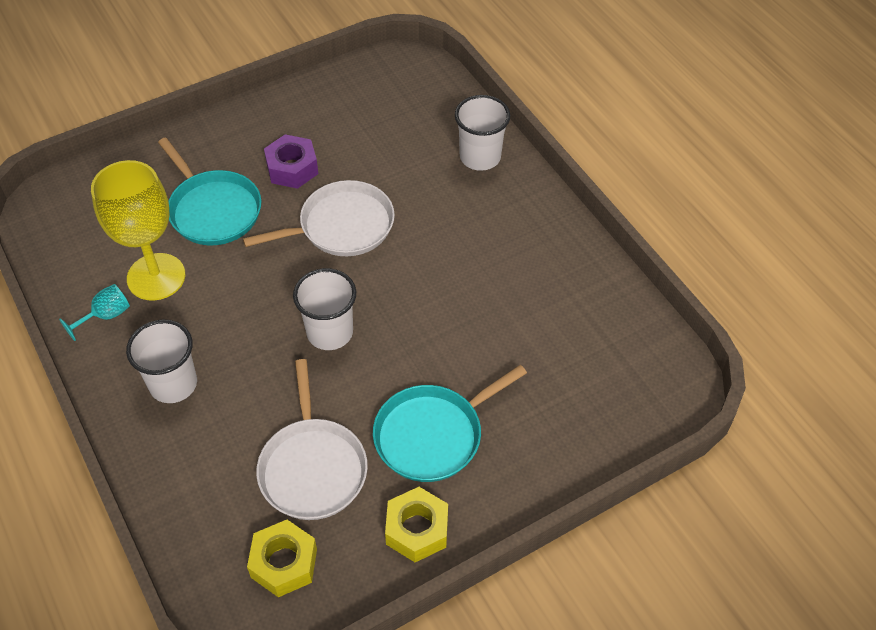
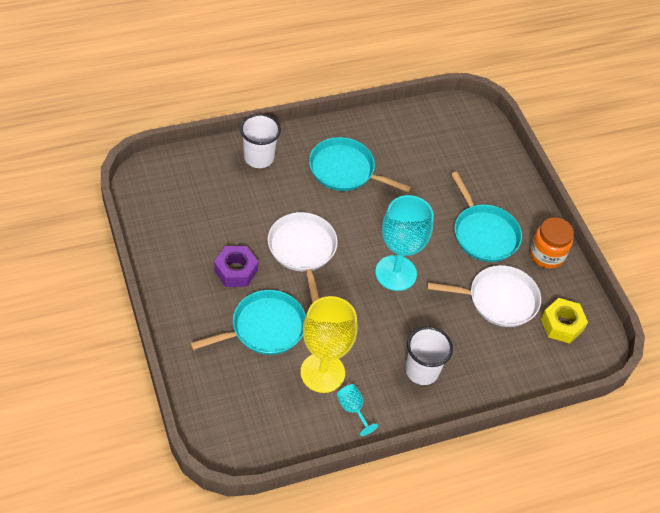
camera: 85 degrees left, 0 degrees up
(330, 332) = (396, 273): white cup -> turquoise goblet
(417, 529) = (546, 255): yellow nut -> orange jar
(493, 249) = (345, 170): none -> turquoise pan

